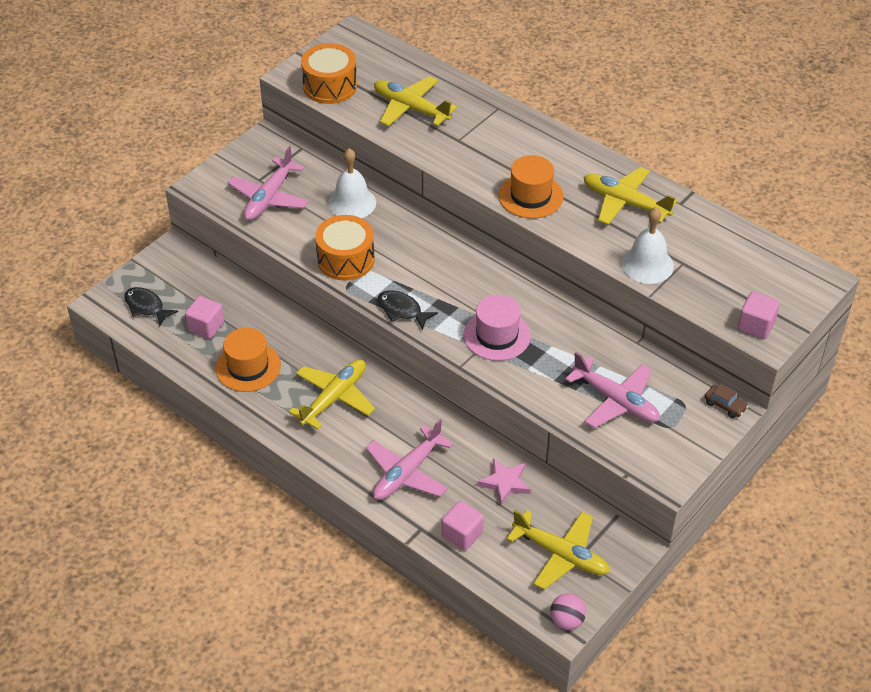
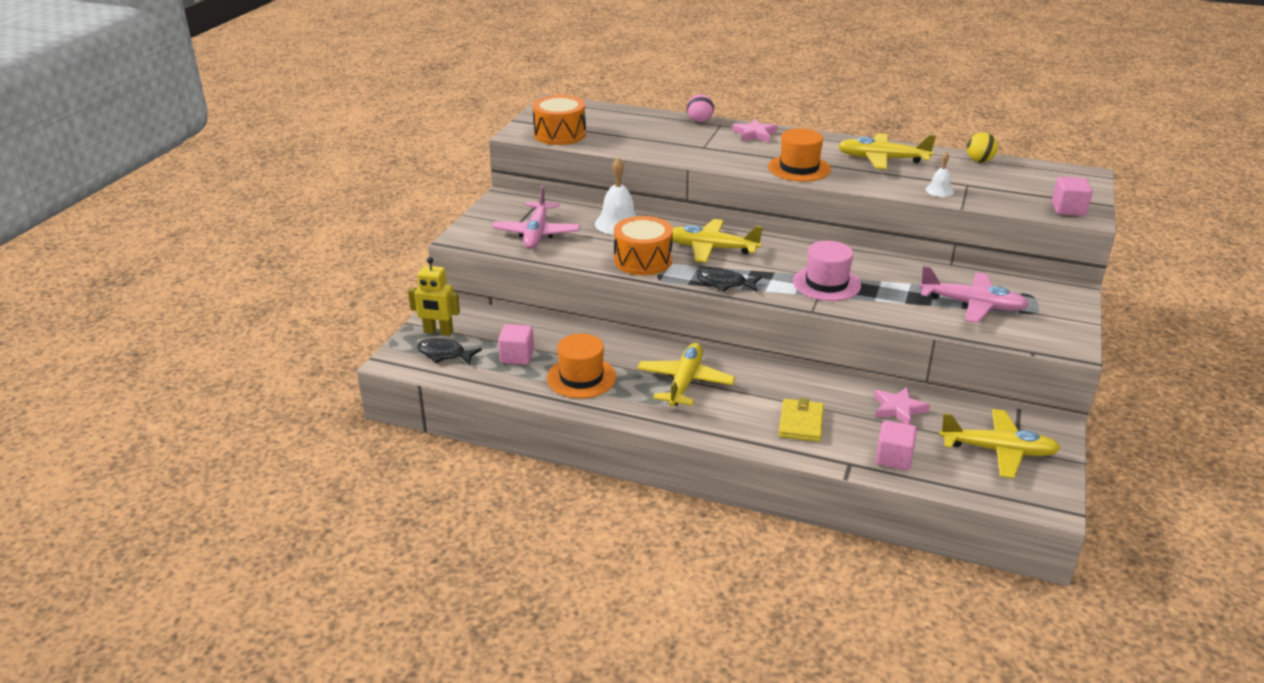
camera: 20 degrees left, 15 degrees down
(153, 278) = (438, 332): none -> yellow robot
(407, 473) = (801, 423): pink plane -> yellow wallet
(410, 108) = (644, 136): yellow plane -> yellow plane (711, 248)
(522, 131) = (754, 134): none -> pink star
(566, 621) = (1052, 502): pink ball -> pink ball (699, 121)
(647, 264) = (939, 190): white bell -> white bell, size x0.55
(724, 230) = (979, 161): none -> yellow ball
(725, 405) = (1065, 289): brown car -> none

